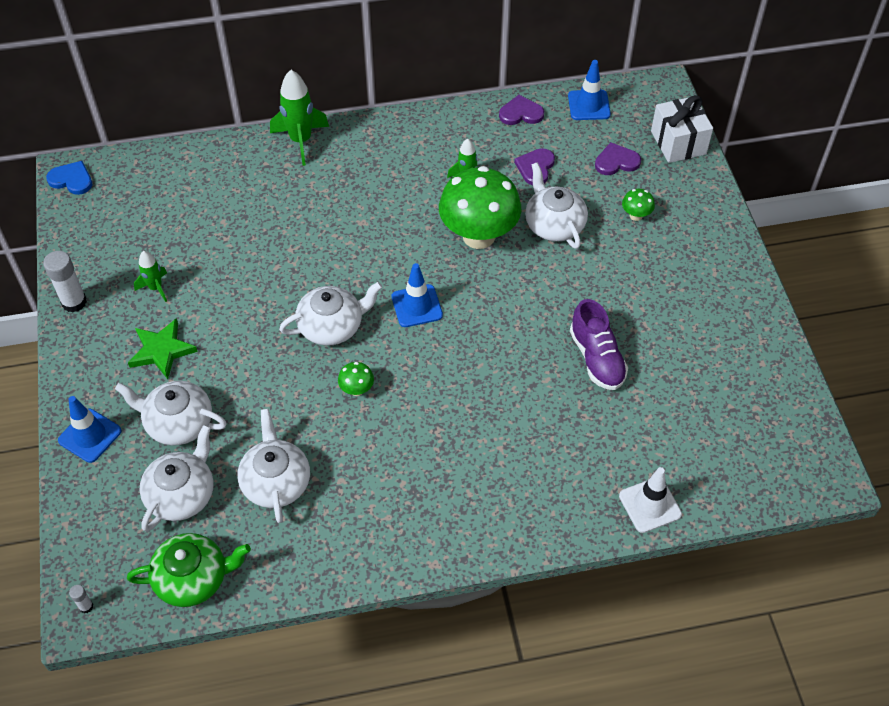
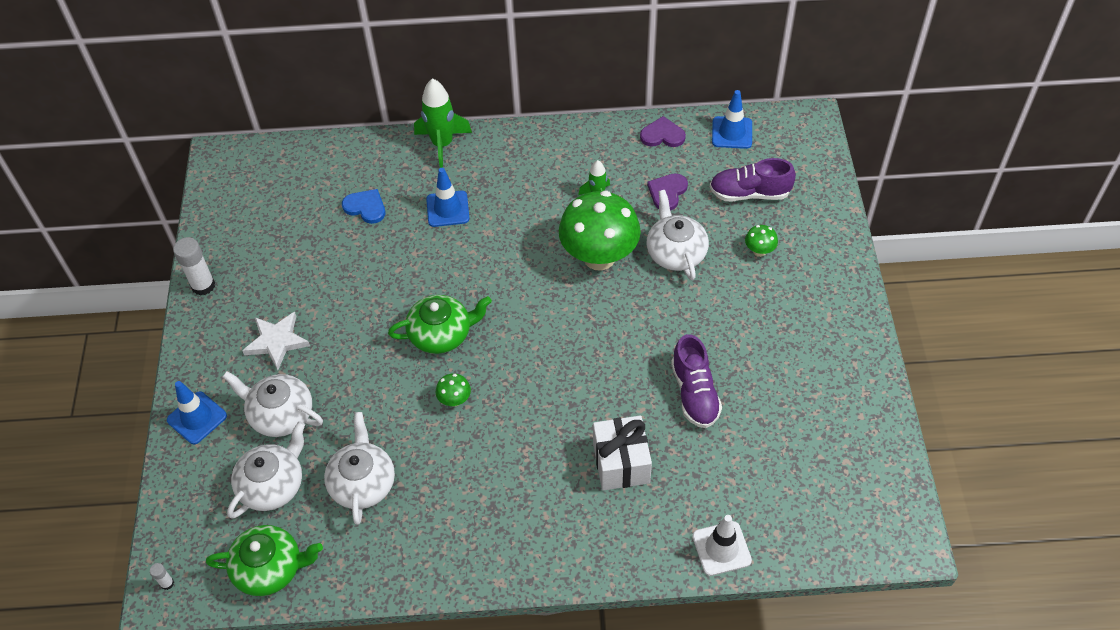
camera: 10 degrees right, 0 degrees up
(71, 179) = (220, 164): blue heart -> blue heart (365, 207)
(155, 288) = (281, 279): green rocket -> none
(162, 350) = (277, 341): green star -> white star
(332, 326) = (441, 334): white teapot -> green teapot
(417, 306) = (526, 322): blue traffic cone -> blue traffic cone (447, 209)
(616, 161) = (749, 193): purple heart -> purple shoe
(678, 142) = (815, 179): white gift -> white gift (621, 463)

